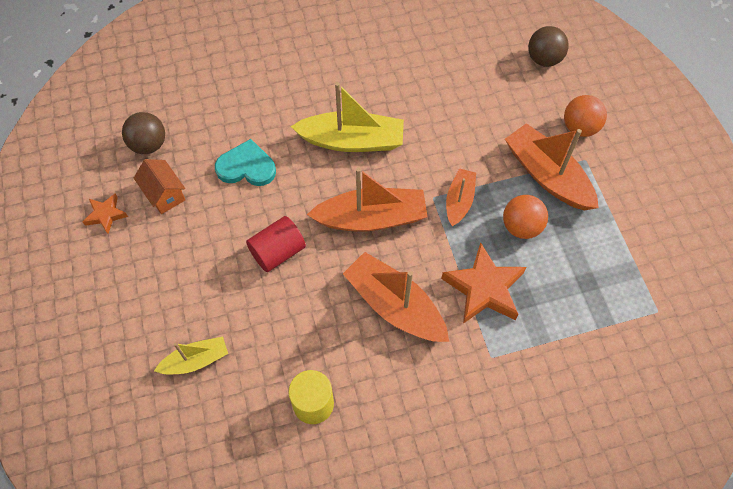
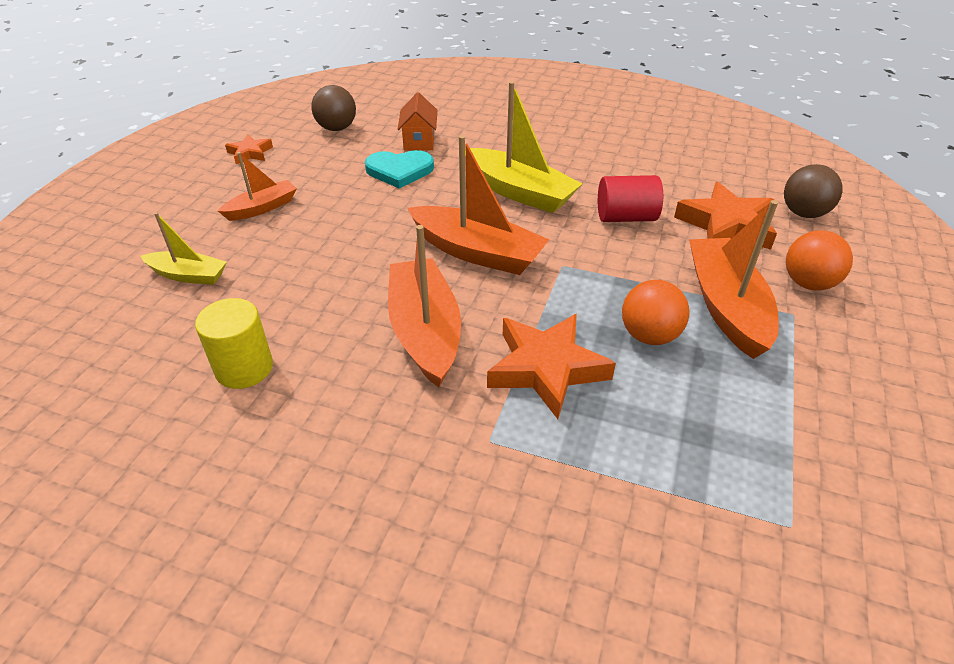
camera: 35 degrees right, 20 degrees down
(164, 194) = (310, 160): orange house -> orange house (419, 141)
(246, 167) = (399, 171): turquoise heart -> turquoise heart turned 135 degrees clockwise
(278, 252) = (357, 236): red cylinder -> red cylinder (626, 217)
(459, 201) = (591, 281): orange boat -> orange boat (262, 208)
(505, 98) = (726, 225): none -> orange star

